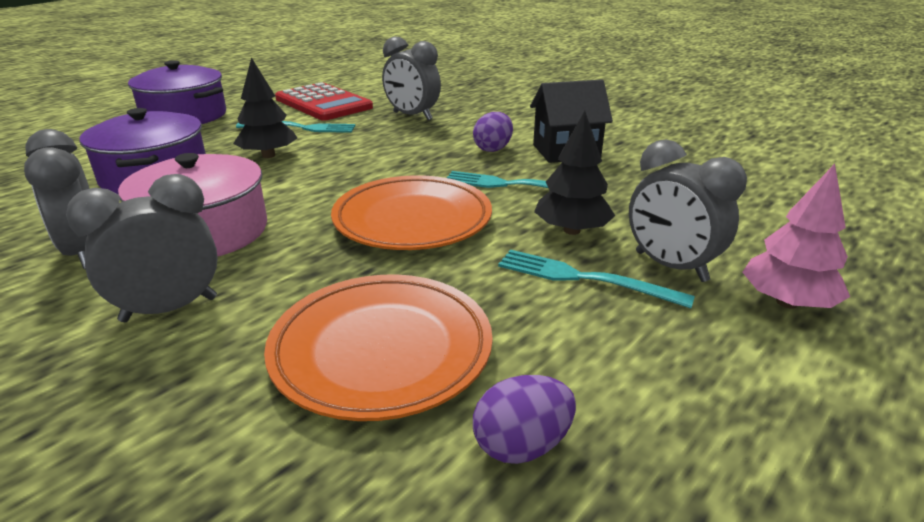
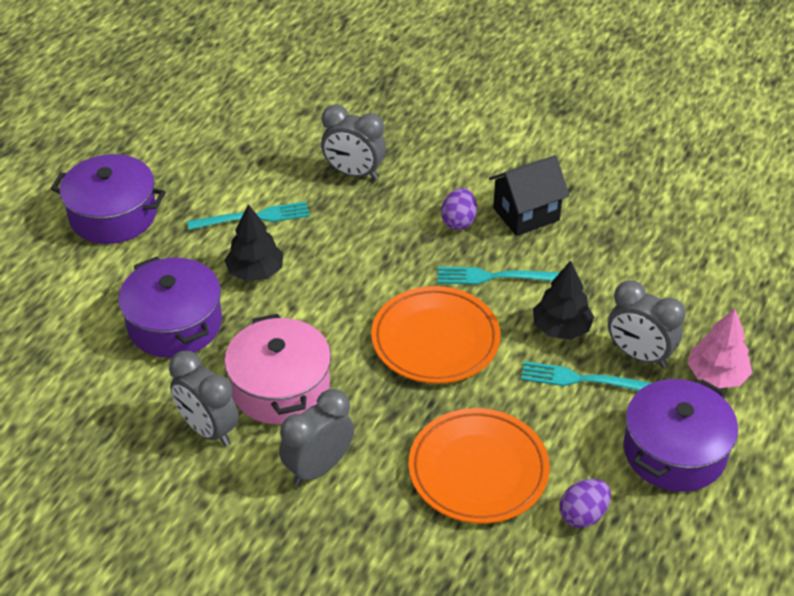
camera: 15 degrees left, 15 degrees up
(323, 103) = (245, 162): red calculator -> none
(710, 382) = (674, 451): none -> purple pot

